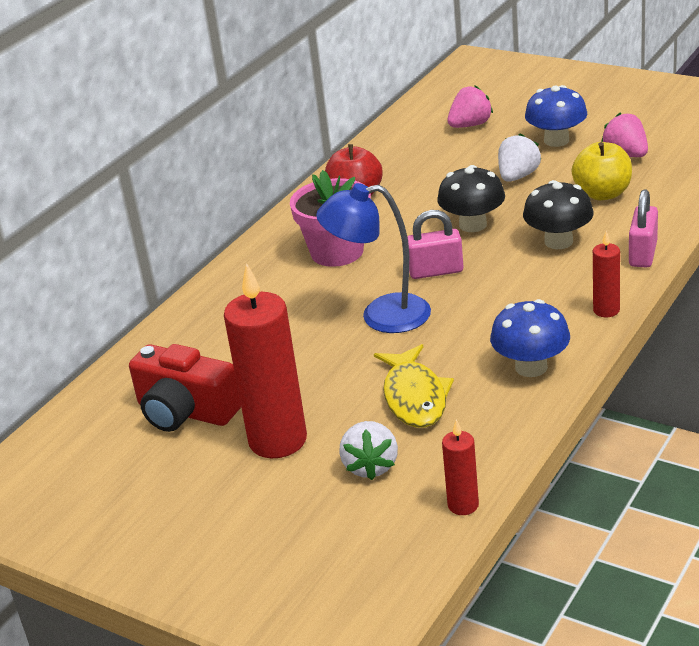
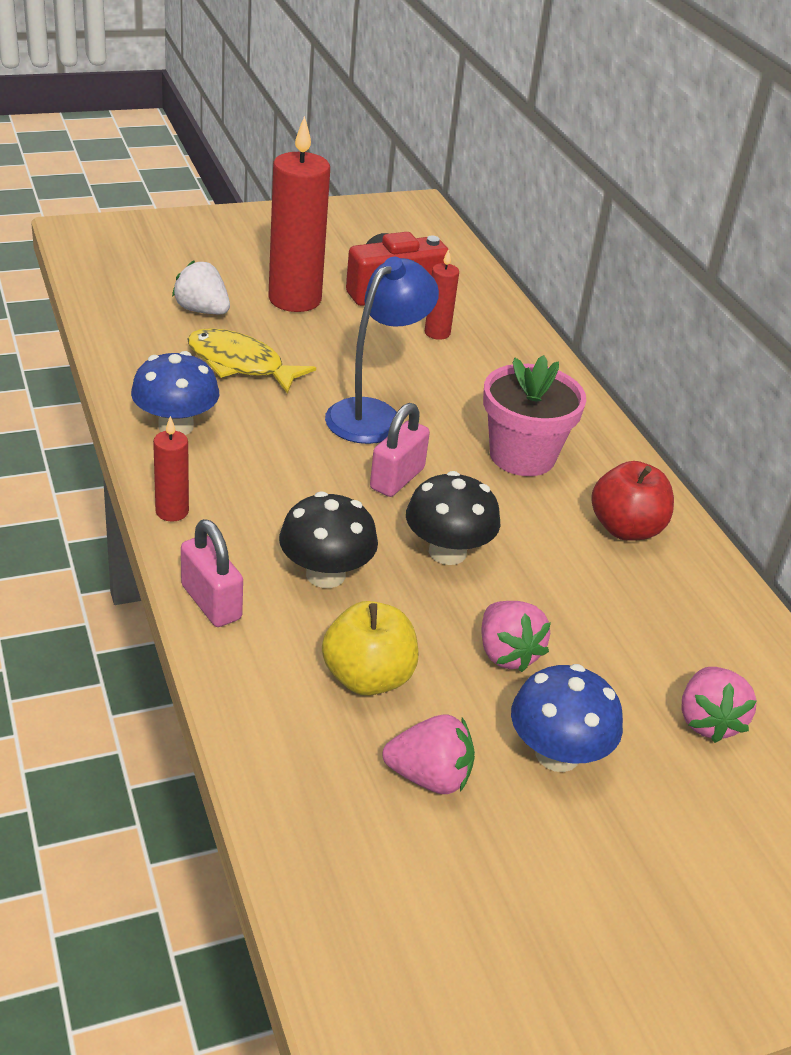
camera: 120 degrees right, 5 degrees up
(463, 505) = (101, 314): red candle -> red candle (437, 333)
(518, 176) = (507, 653): white strawberry -> pink strawberry

